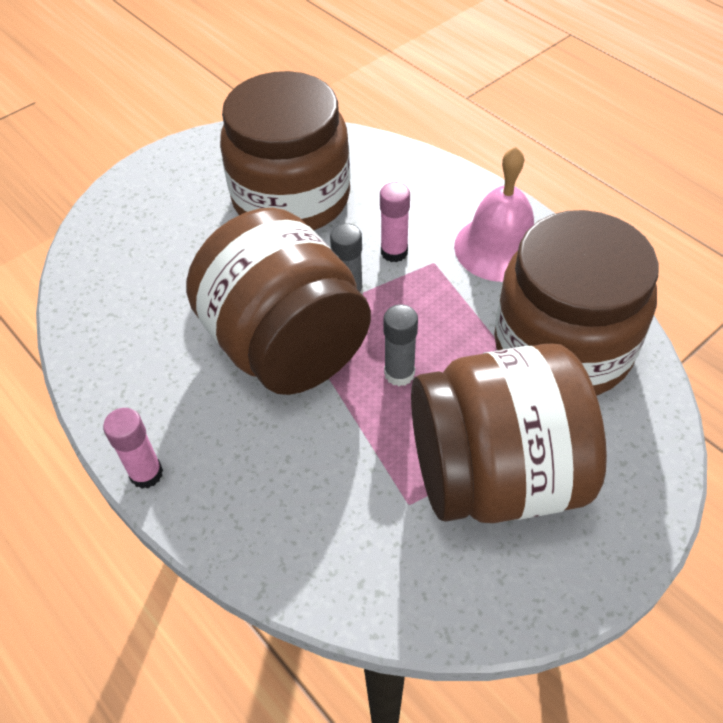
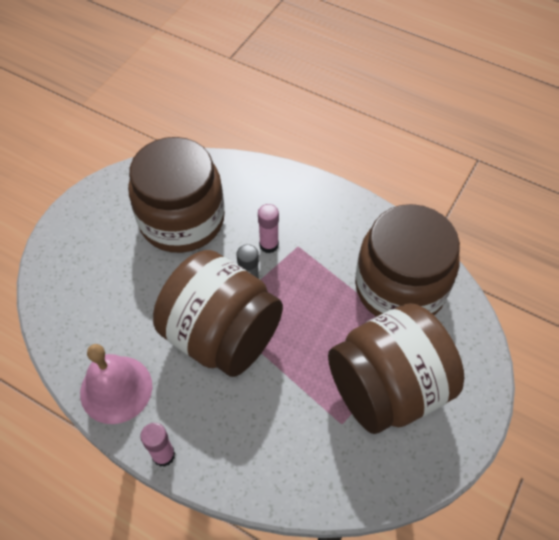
camera: 20 degrees left, 5 degrees up
(399, 373) = (304, 335): grey glue stick -> none
(499, 248) = (337, 224): pink bell -> pink bell (116, 389)

